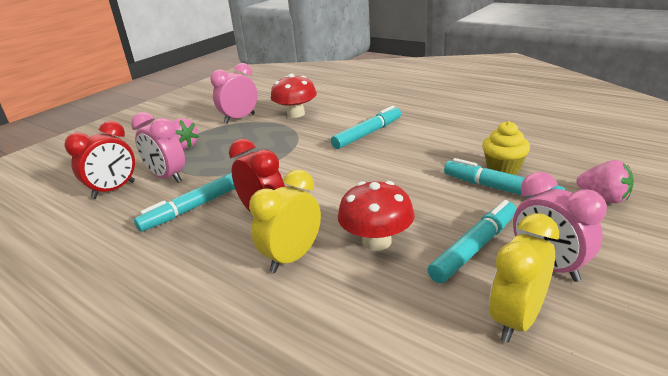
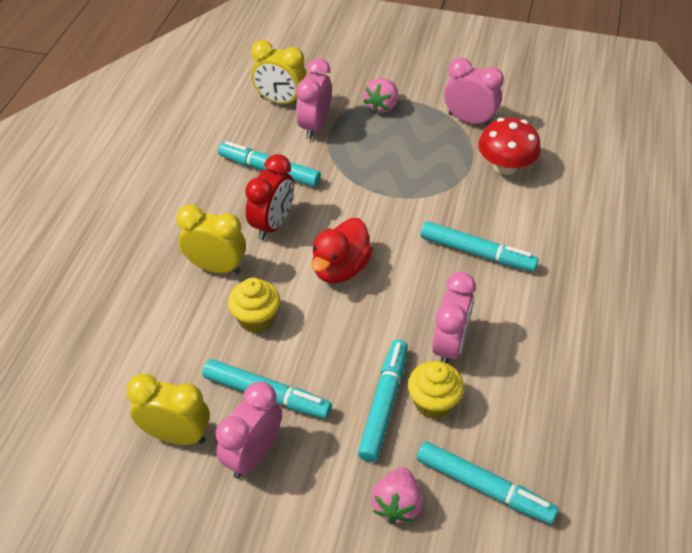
camera: 65 degrees right, 20 degrees up
(114, 190) = (280, 101): red clock -> yellow clock
(344, 188) = (340, 268): none -> red duck
(376, 241) = (256, 319): red mushroom -> yellow cupcake
(450, 155) = (449, 345): none -> pink clock
(584, 162) = (484, 487): none -> turquoise marker

